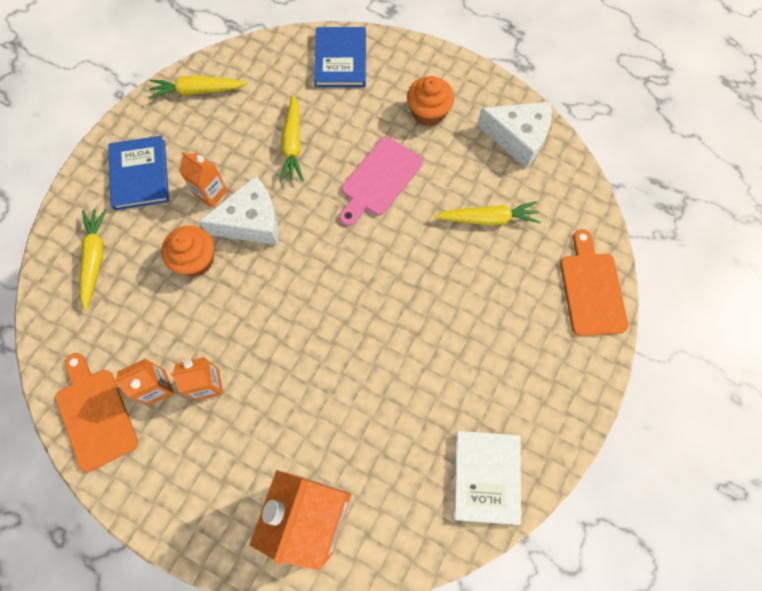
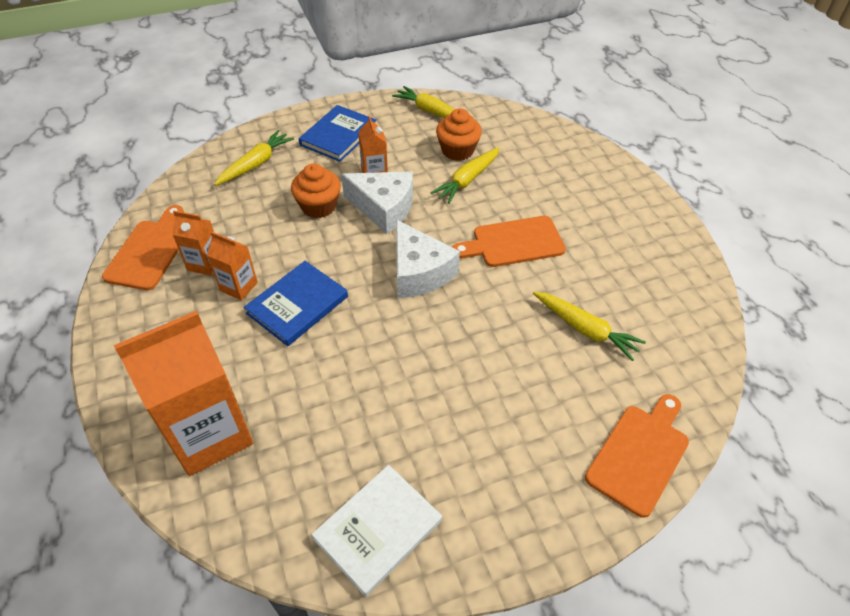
camera: 40 degrees right, 20 degrees down
(340, 59) = (562, 150): blue book -> blue book (297, 305)
(379, 180) = (513, 242): pink cutting board -> orange cutting board
(428, 112) = (604, 223): orange cupcake -> orange cupcake (457, 150)
(518, 138) = (675, 289): white cheese -> white cheese (419, 272)

